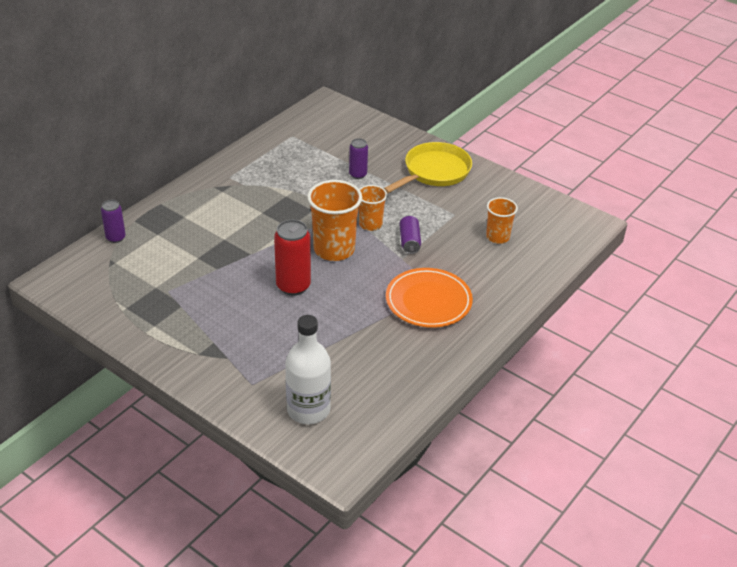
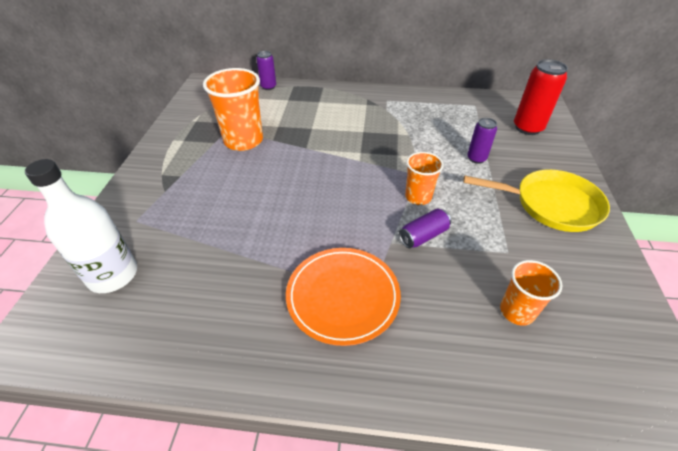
camera: 60 degrees right, 5 degrees up
(293, 286) = (285, 188): red can -> red can (527, 128)
(334, 249) = (358, 190): orange cup -> orange cup (243, 141)

